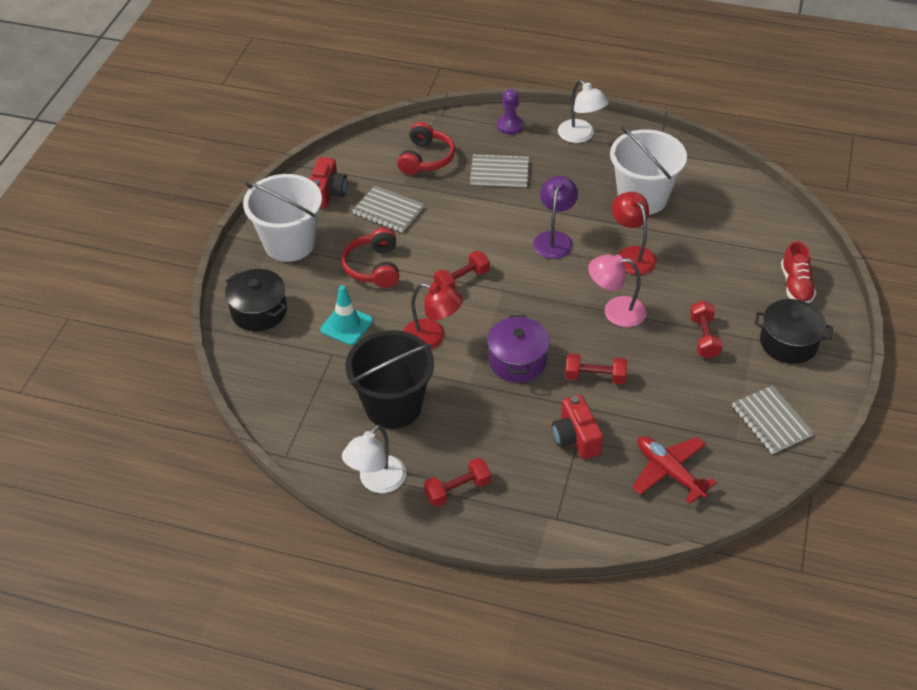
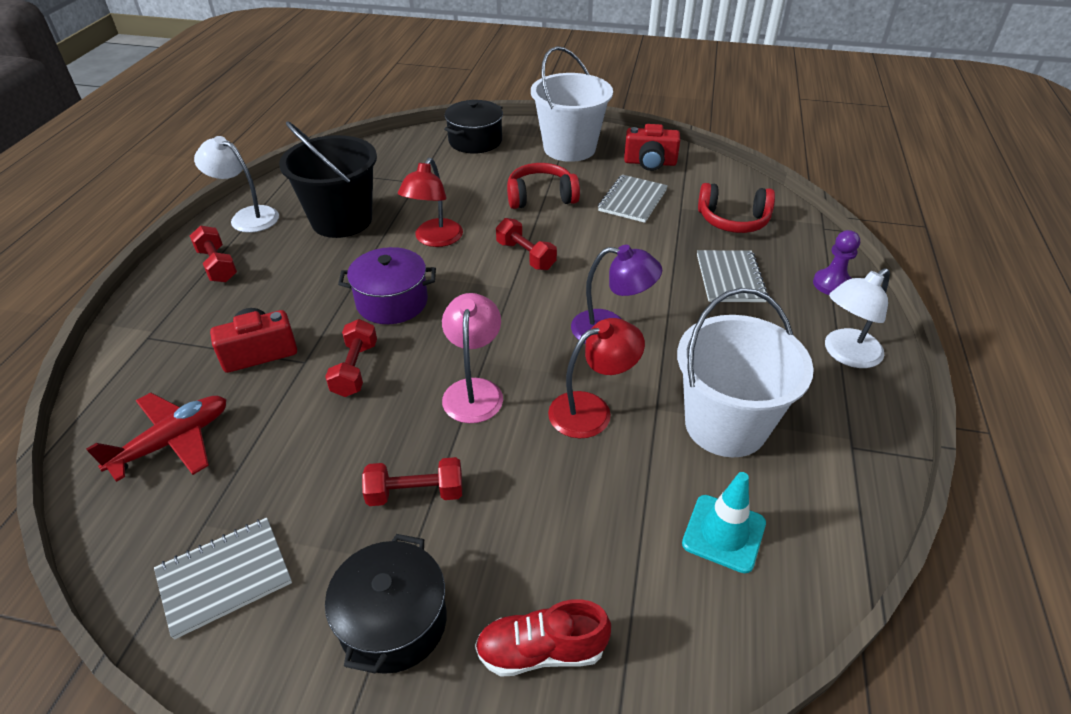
camera: 85 degrees right, 5 degrees down
(346, 325) = (455, 187): turquoise traffic cone -> turquoise traffic cone (723, 533)

